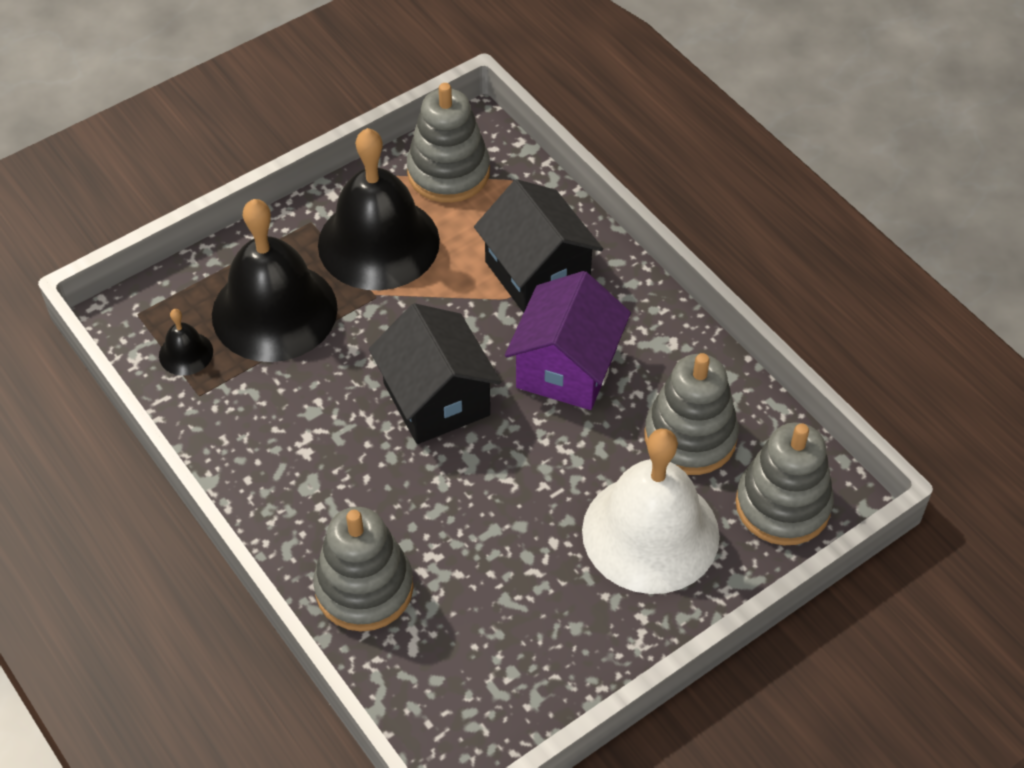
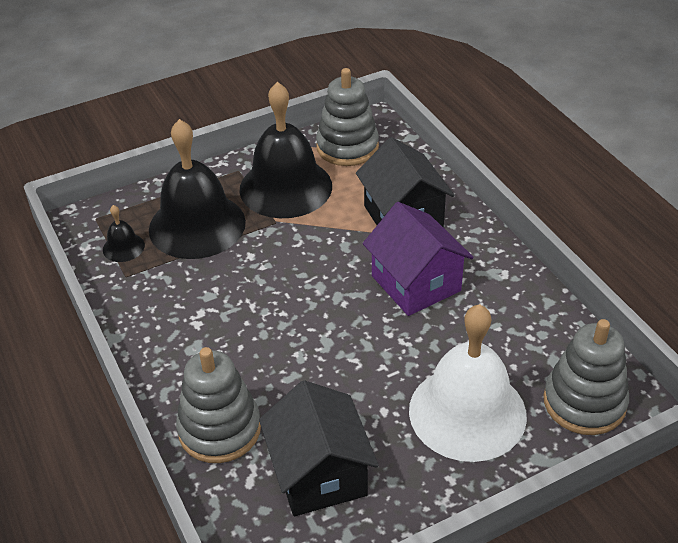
camera: 10 degrees right, 10 degrees down
(436, 399) = (308, 296): black house -> black house (319, 473)
(566, 367) = (415, 283): purple house -> purple house turned 60 degrees counterclockwise
(690, 437) = (510, 343): grey stacking toy -> none

